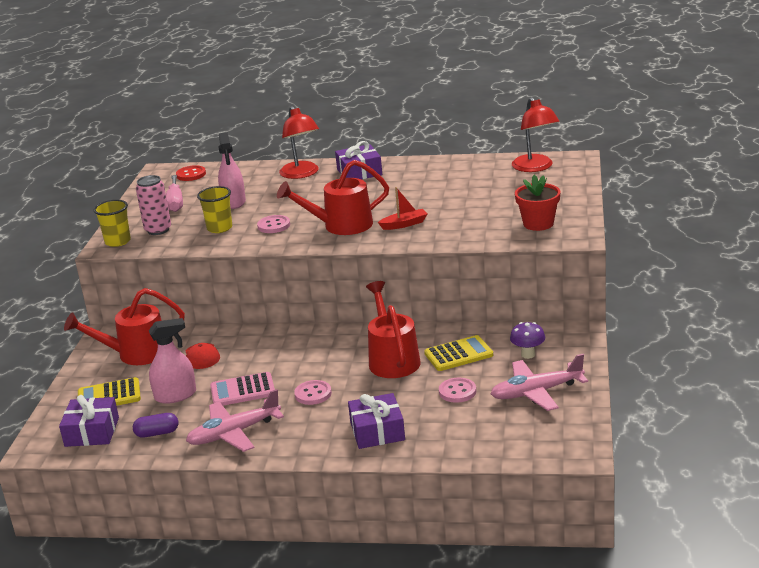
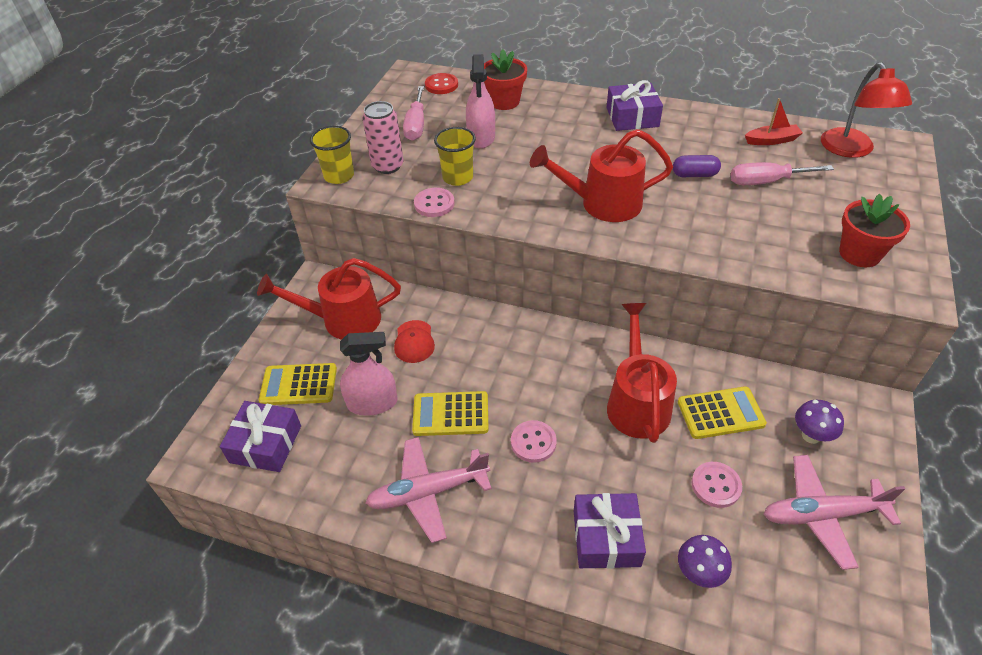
camera: 10 degrees right, 20 degrees up
(157, 433) = (338, 467): purple capsule -> purple capsule (694, 175)
(242, 390) = (450, 414): pink calculator -> yellow calculator
(249, 177) = (504, 101): none -> red flower pot
(274, 225) = (521, 186): pink button -> pink button (434, 204)
(302, 174) = (565, 107): red lamp -> none
(404, 224) = (682, 218): red boat -> red boat (772, 140)
(448, 435) = (698, 573): none -> purple mushroom
(469, 195) = (766, 182): none -> pink screwdriver

